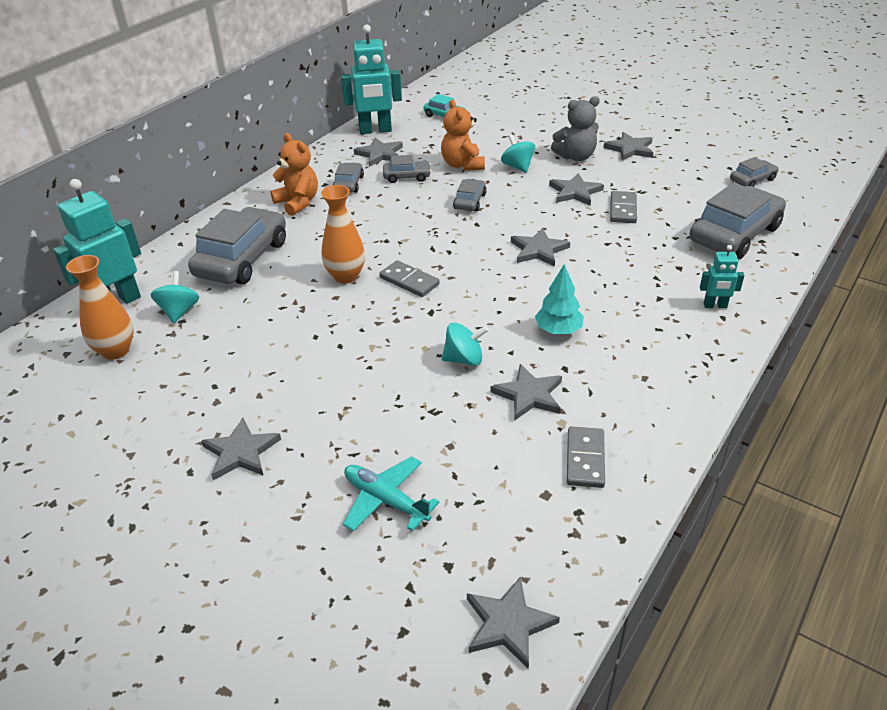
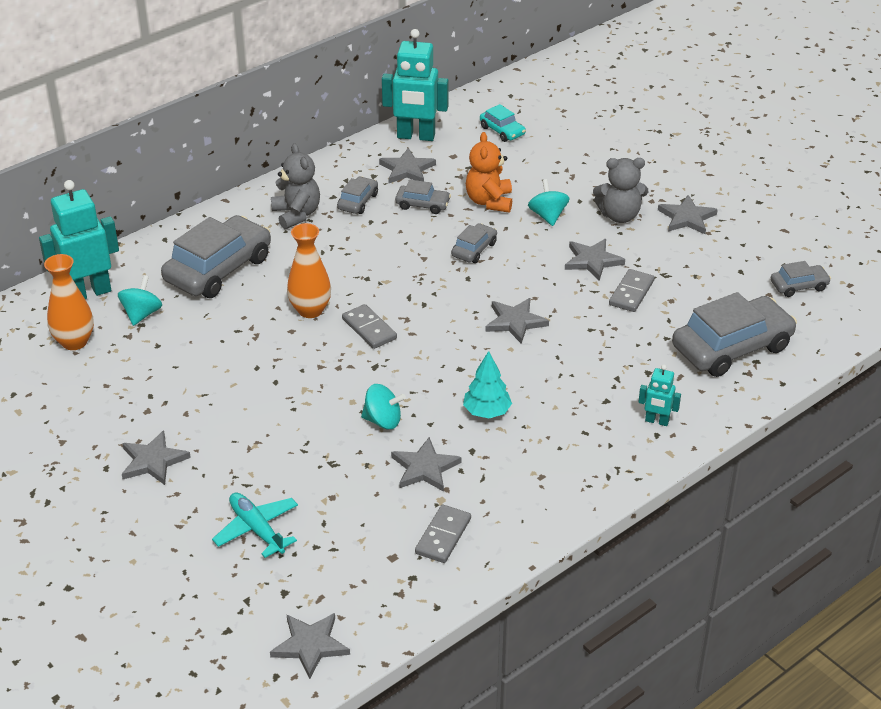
camera: 15 degrees right, 0 degrees up
(298, 203) = (296, 214): orange teddy bear -> grey teddy bear

